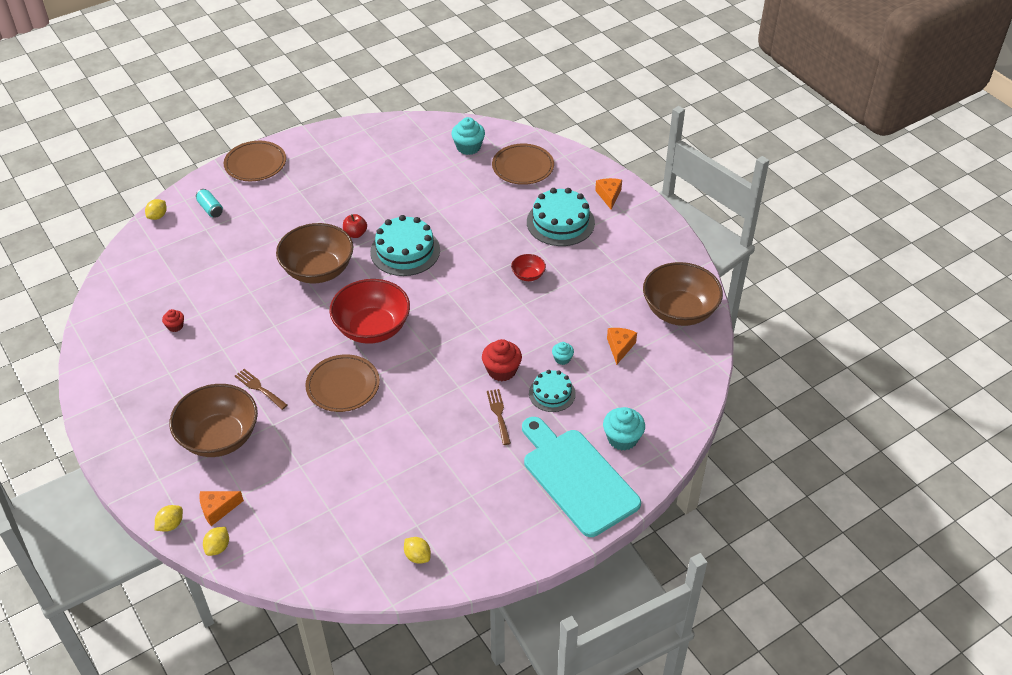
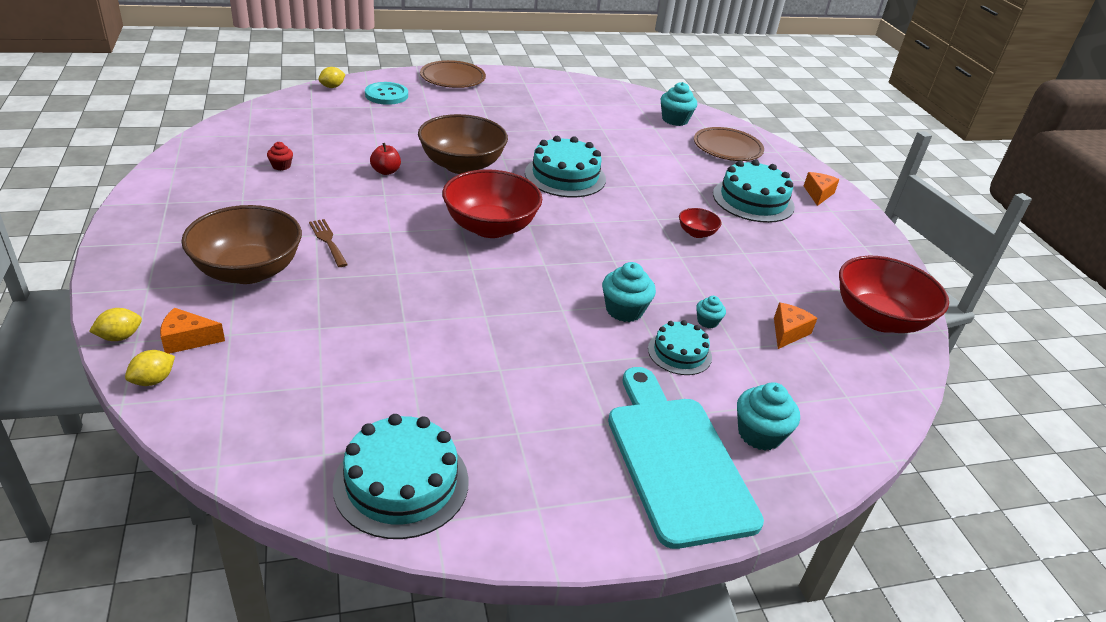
camera: 15 degrees right, 10 degrees down
(210, 209) = (386, 95): turquoise can -> turquoise button
(343, 386) = (423, 267): brown plate -> none
(355, 234) = (519, 149): red apple -> red apple (386, 171)
(417, 556) = (401, 483): yellow lemon -> turquoise cake
(498, 414) = (599, 353): brown fork -> none
(501, 370) = (624, 310): red cupcake -> turquoise cupcake
(679, 311) = (879, 319): brown bowl -> red bowl

